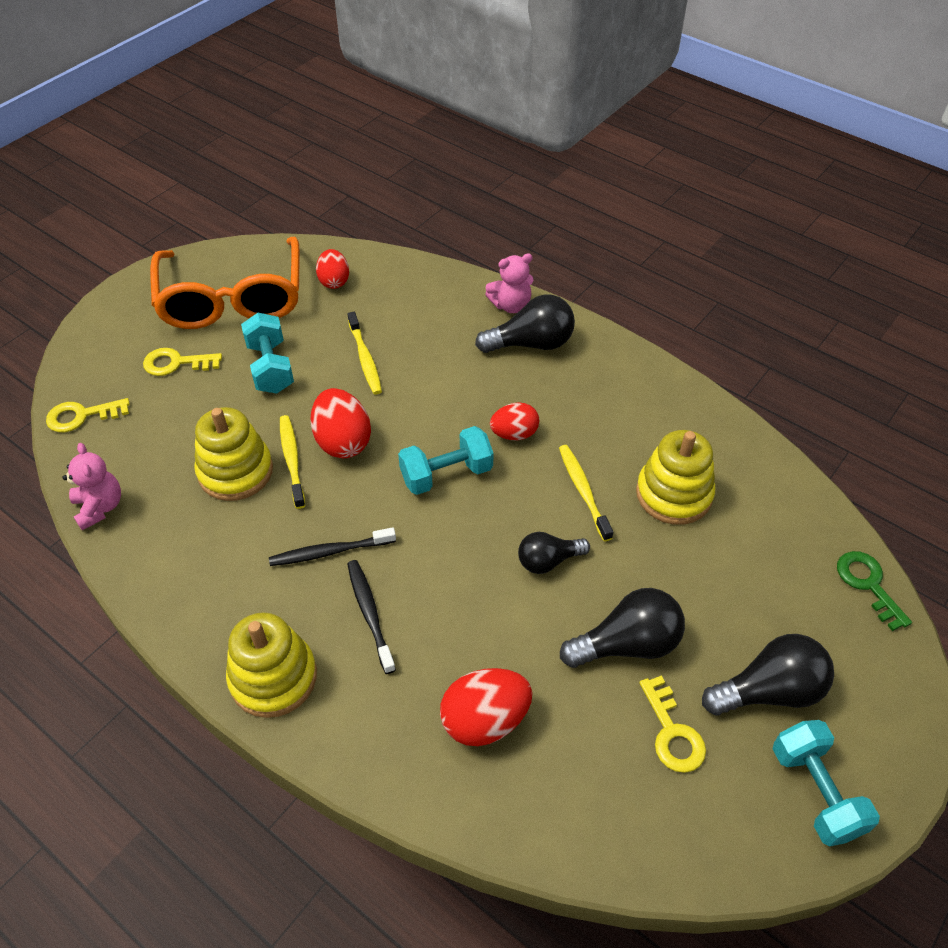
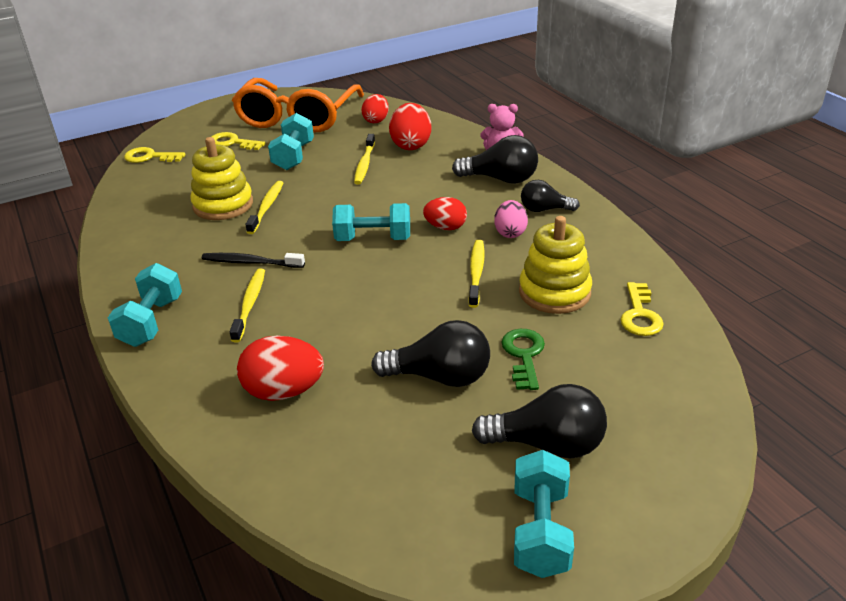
camera: 25 degrees right, 15 degrees down
(99, 507) = (120, 204): pink teddy bear -> none
(273, 677) = (151, 322): yellow stacking toy -> turquoise dumbbell
(343, 441) = (311, 205): red egg -> red egg (411, 145)
(370, 614) = (250, 304): black toothbrush -> yellow toothbrush
(548, 561) = (413, 308): black light bulb -> black light bulb (544, 209)
(585, 422) = (510, 233): none -> pink egg
(672, 732) = (435, 446): yellow key -> yellow key (640, 315)
(868, 585) = (702, 397): green key -> green key (524, 355)

